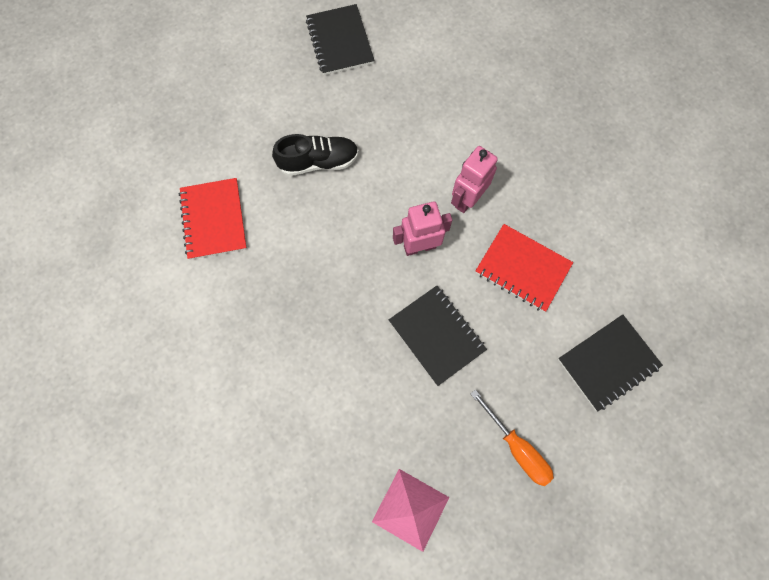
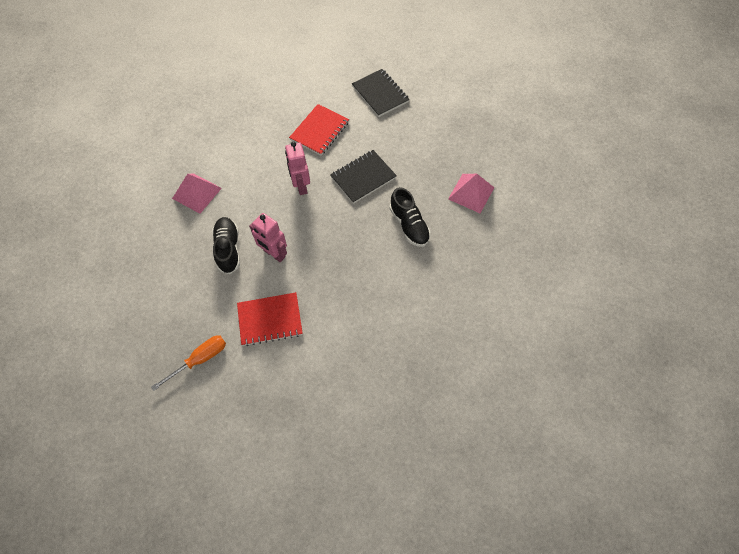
camera: 90 degrees left, 10 degrees down
(339, 42) = (122, 237): black notebook -> none
(351, 404) = (409, 225): none -> black shoe
(406, 115) = (197, 193): none -> pink pyramid
(467, 199) = (268, 158): pink robot -> pink robot (274, 254)
(517, 447) = (431, 139): orange screwdriver -> orange screwdriver (200, 359)

